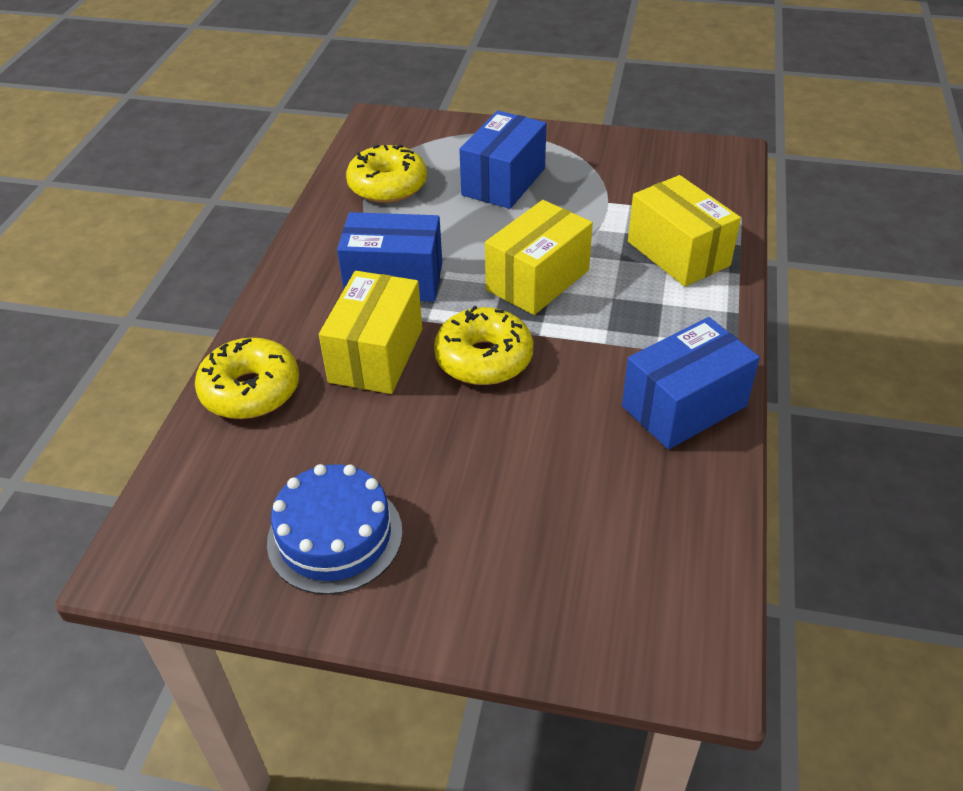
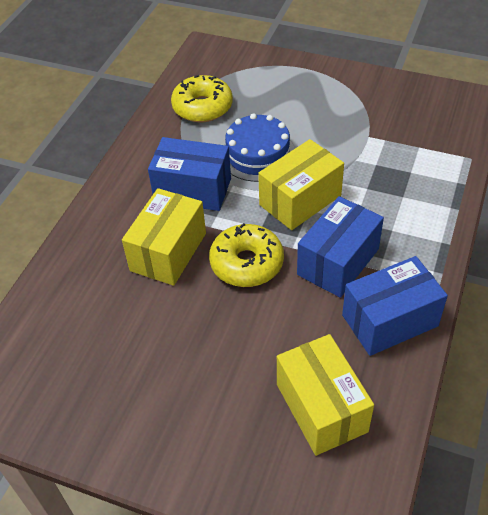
camera: 10 degrees right, 5 degrees up
(250, 390) = (74, 271): yellow donut -> none
(335, 536) = (113, 396): blue cake -> blue cake (258, 155)
(503, 182) = (291, 111): blue box -> blue box (338, 262)
(678, 253) = (414, 187): yellow box -> yellow box (321, 408)

